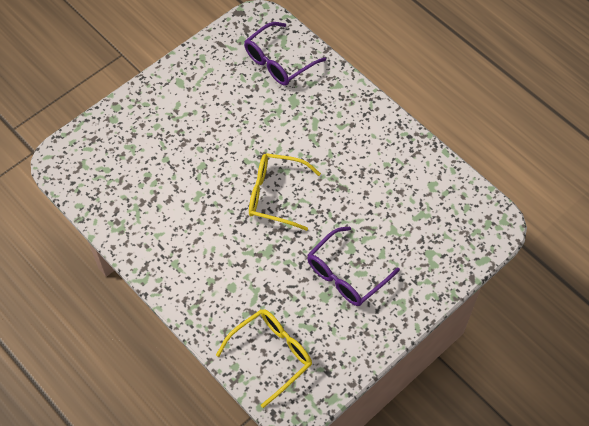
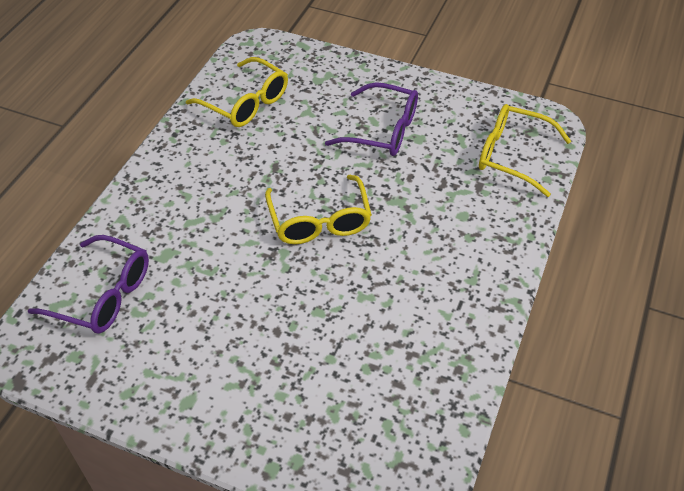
camera: 115 degrees left, 10 degrees down
(424, 192) = (245, 102): none -> yellow glasses

